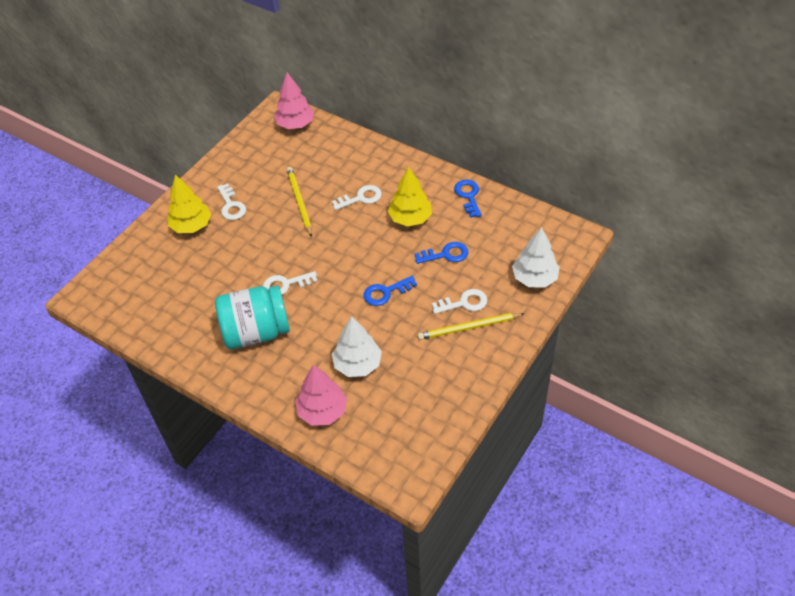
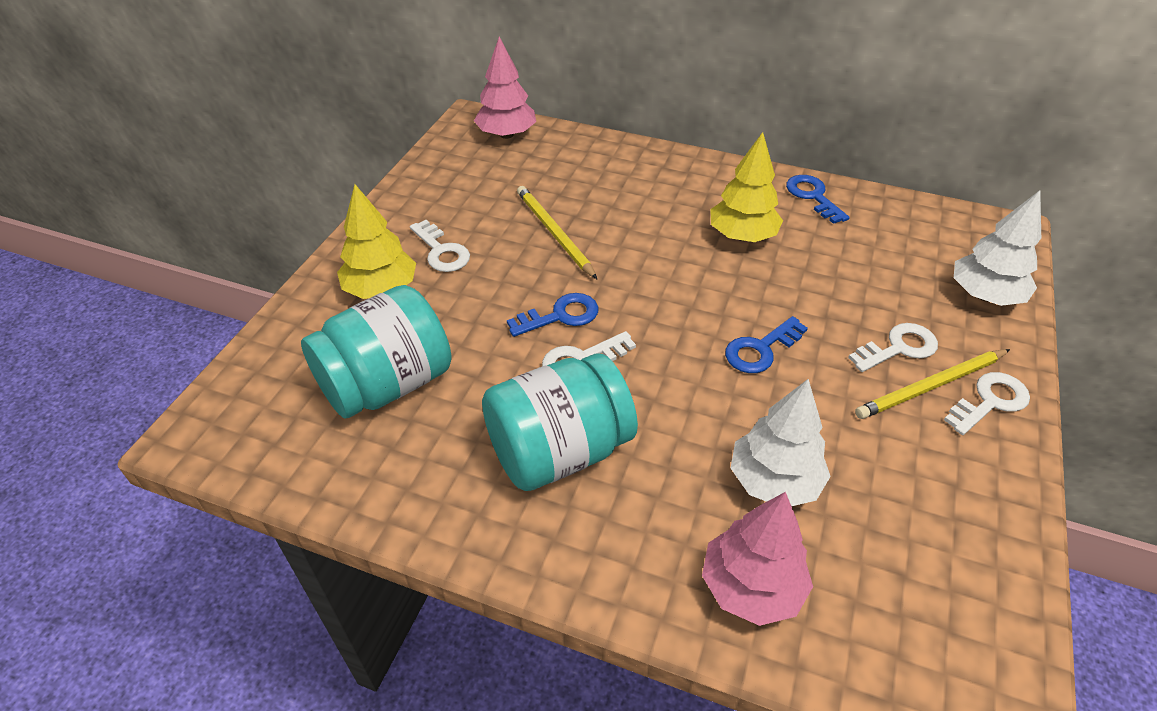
camera: 15 degrees left, 5 degrees down
(181, 283) = (387, 384): none -> turquoise jar
(361, 198) = (650, 217): white key -> white key (990, 401)
(446, 254) = (826, 279): blue key -> blue key (560, 316)

